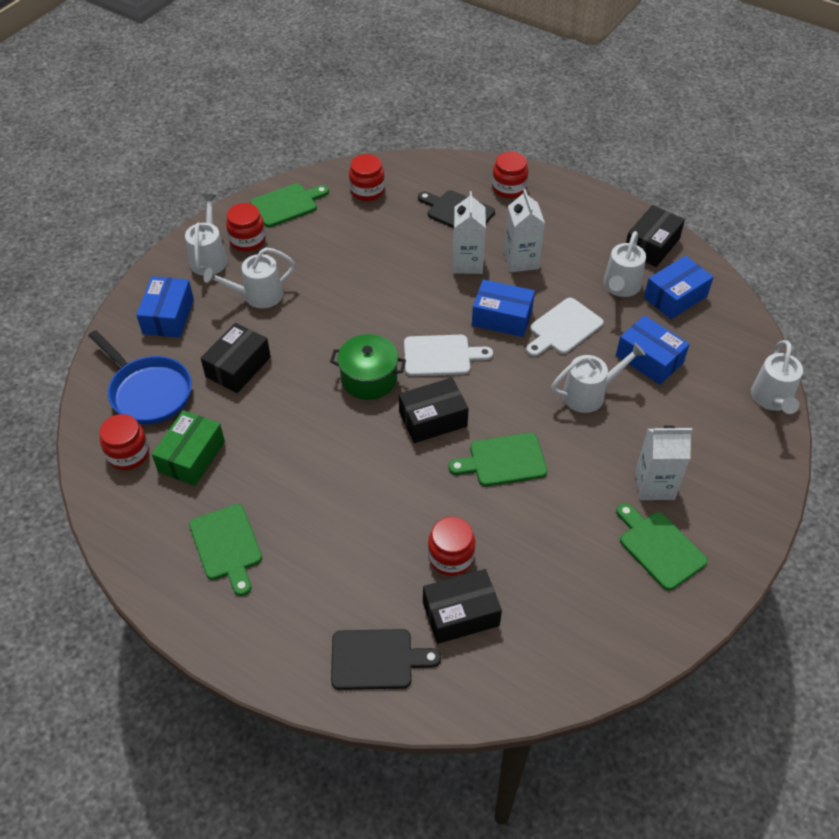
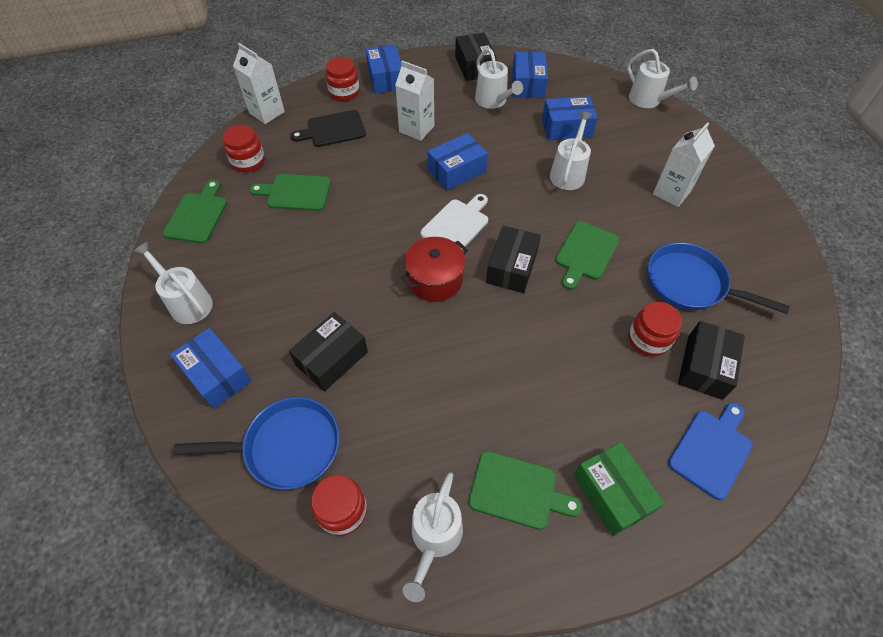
camera: 50 degrees left, 5 degrees up
(191, 456) = (395, 457): green box -> green box (612, 493)
(238, 367) = (332, 358): black box -> black box turned 60 degrees clockwise
(247, 240) = (202, 264): red jar -> none
(257, 296) = (270, 296): white watering can -> white watering can (434, 539)
(369, 379) = (435, 280): green pot -> red pot
(376, 659) = (712, 450): black cutting board -> blue cutting board
(467, 263) = (387, 155): white carton -> white carton (267, 112)
(549, 558) = (690, 284): none -> blue pan
(558, 201) = (386, 79): none -> blue box
(563, 328) = (499, 148): white cutting board -> none
(659, 547) = (723, 223): green cutting board -> green cutting board (295, 192)

